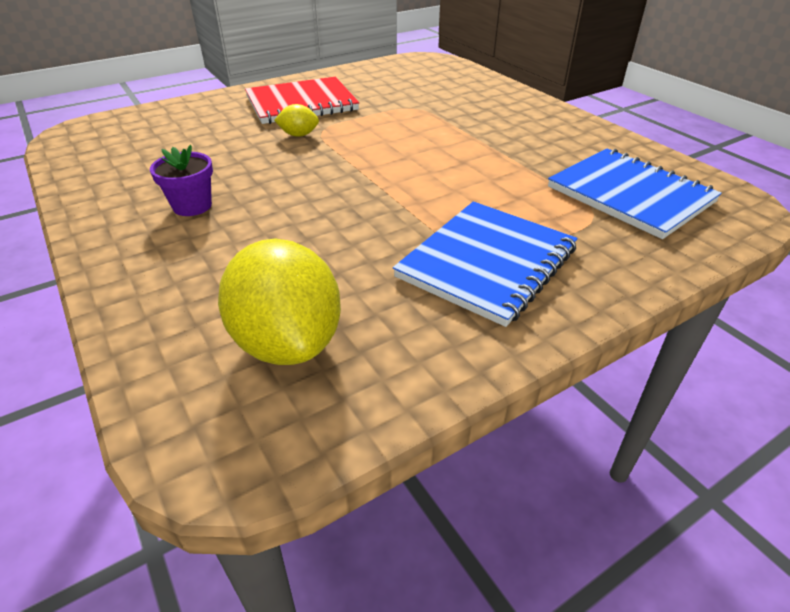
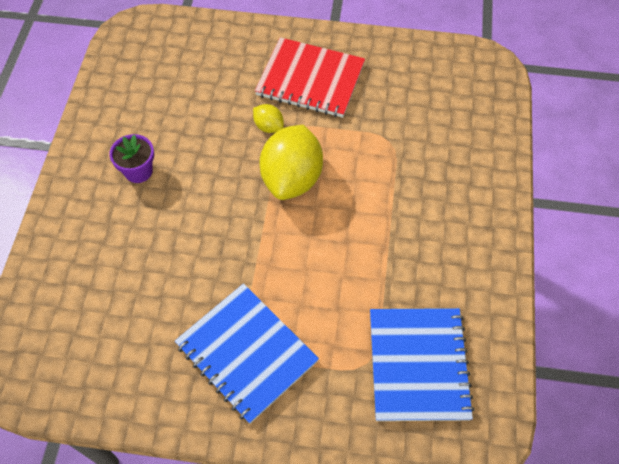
camera: 40 degrees right, 20 degrees up
(287, 342) = (92, 330): yellow lemon -> yellow lemon (292, 178)
(487, 263) = (246, 353): blue notebook -> blue notebook turned 60 degrees clockwise

